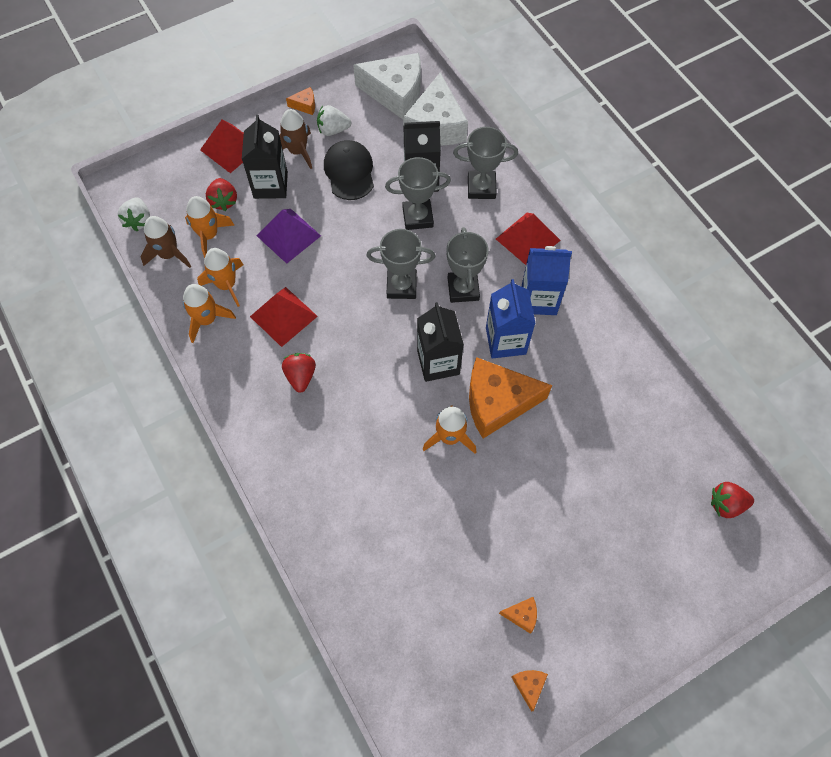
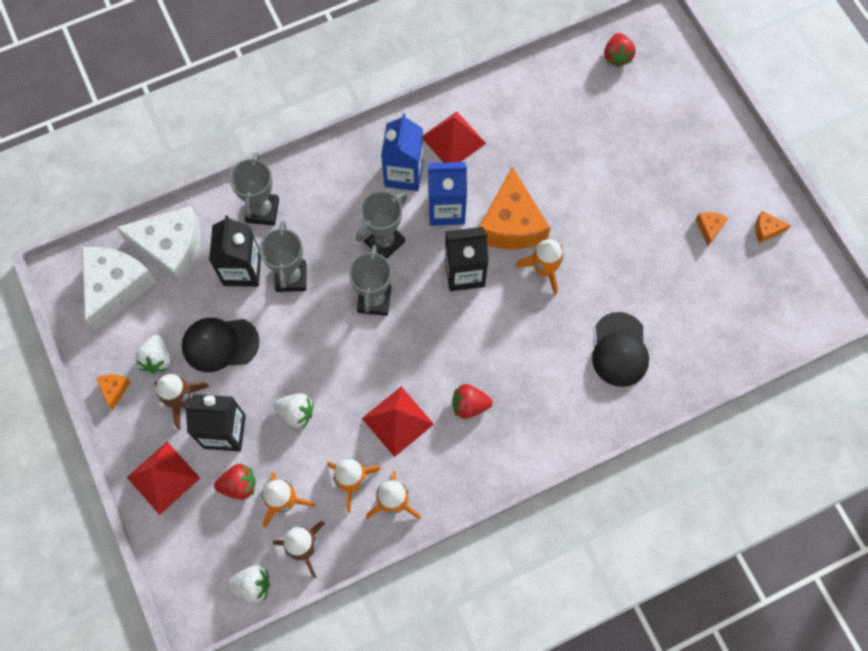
camera: 85 degrees left, 5 degrees up
(288, 235) = (296, 413): purple pyramid -> white strawberry
(366, 517) = (619, 350): none -> black cap
(463, 289) = (384, 241): grey trophy -> grey trophy turned 45 degrees counterclockwise
(527, 239) = (333, 174): red pyramid -> red pyramid (453, 140)

